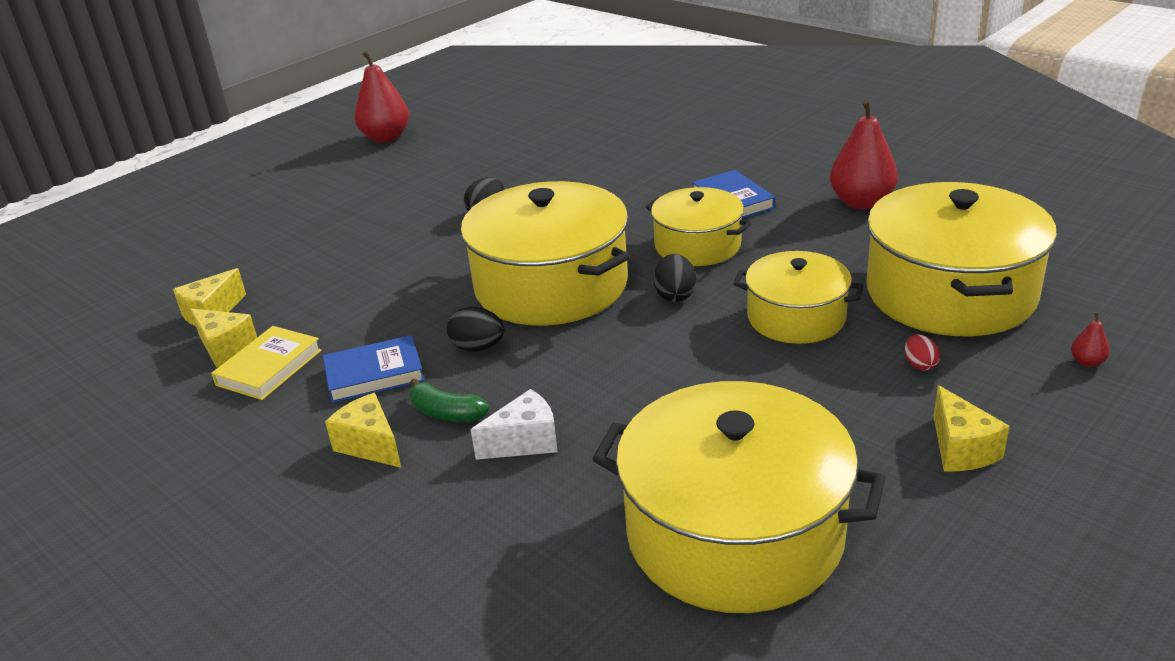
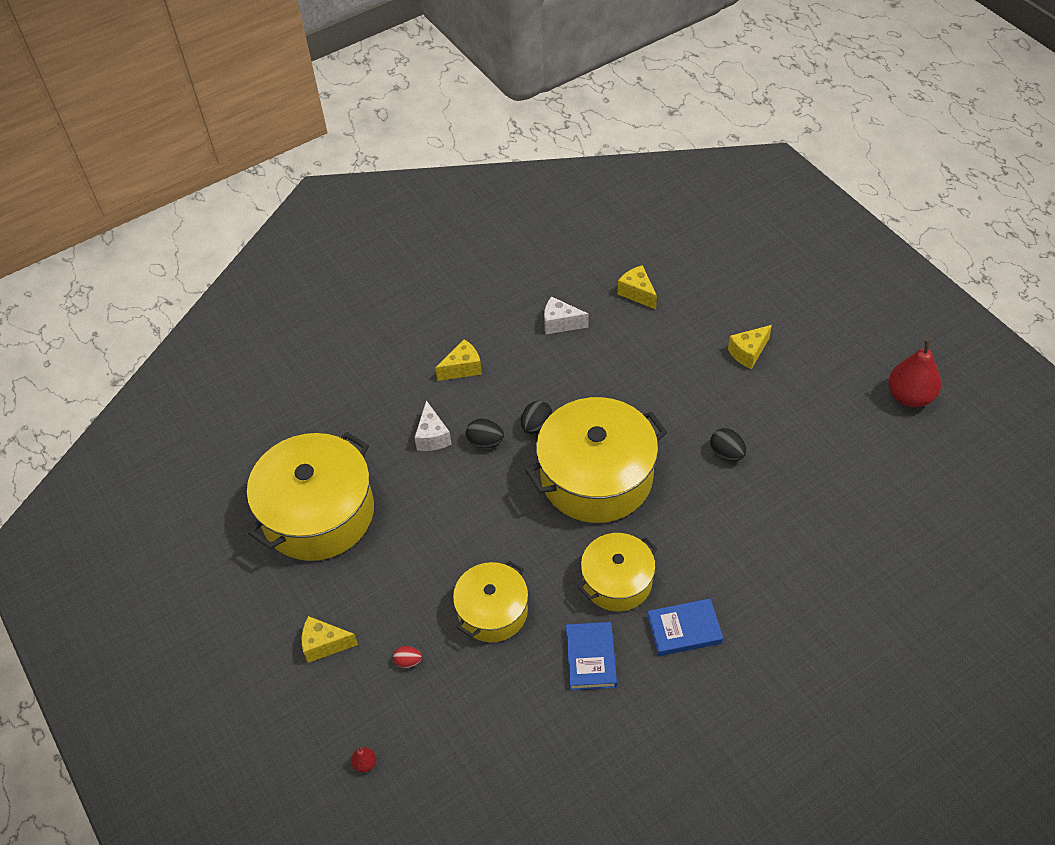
camera: 105 degrees right, 20 degrees up
(225, 348) = (591, 302): yellow cheese -> yellow cheese (748, 353)
(269, 367) = (560, 323): yellow book -> white cheese
(374, 374) = (530, 373): blue book -> blue book (591, 658)
(446, 413) = (475, 404): green banana -> none
(675, 295) = (552, 547): black egg -> black egg (485, 442)
(861, 202) = (643, 726): red pear -> none
(950, 293) = (480, 723): yellow pot -> none

